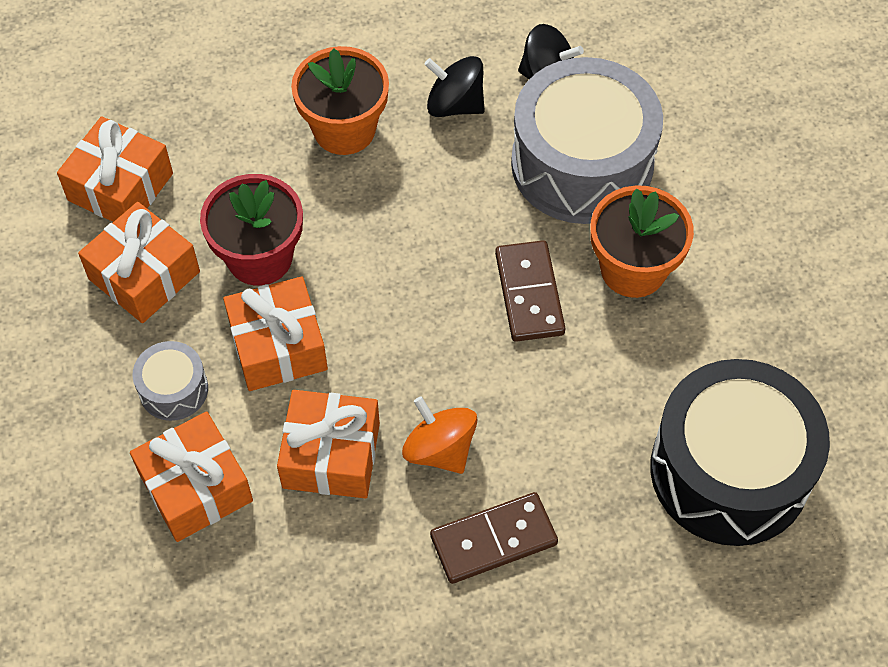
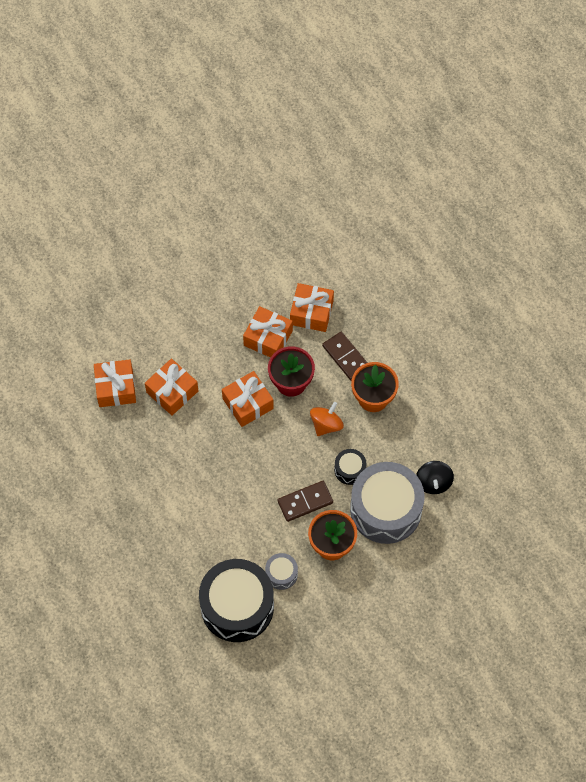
camera: 75 degrees right, 5 degrees up
(173, 389) = (215, 368): grey drum -> grey drum (281, 574)
(331, 455) = (201, 440): orange gift -> orange gift (116, 388)
(440, 449) = (215, 483): orange spinning top -> orange spinning top (326, 425)
(455, 105) = (403, 443): black spinning top -> none
(482, 202) = (350, 470): none -> black drum
(493, 540) = (179, 515): brown domino -> brown domino (346, 357)

